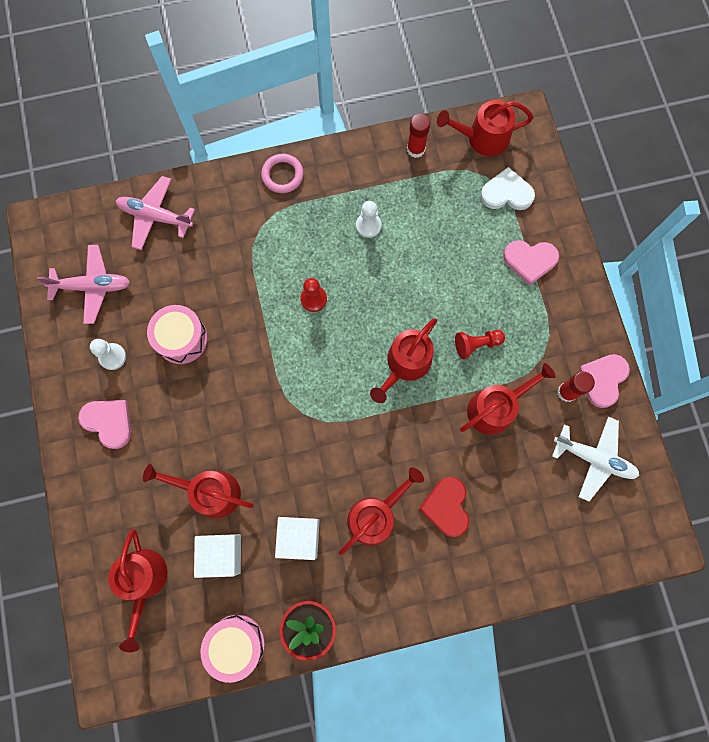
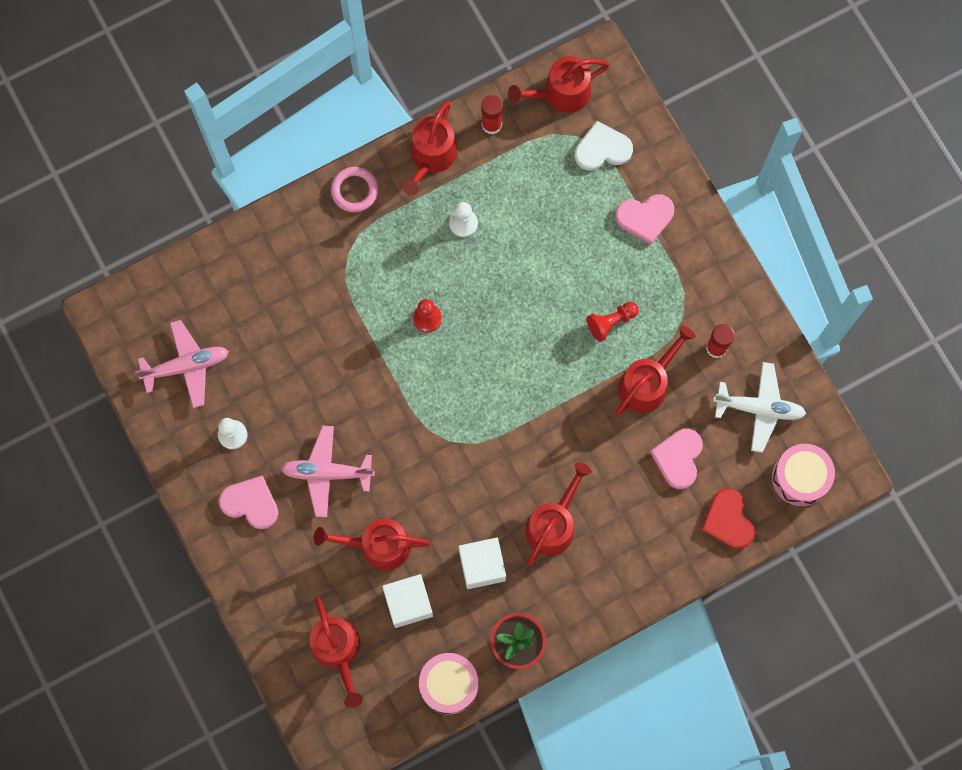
camera: 15 degrees left, 0 degrees up
(155, 216) = (230, 272): pink plane -> pink plane (327, 473)
(181, 339) = (299, 397): pink drum -> pink drum (800, 477)
(405, 364) = (542, 362): red watering can -> red watering can (431, 156)
(446, 507) = (622, 496): red heart -> red heart (728, 520)
(603, 379) = (750, 325): pink heart -> pink heart (678, 458)

